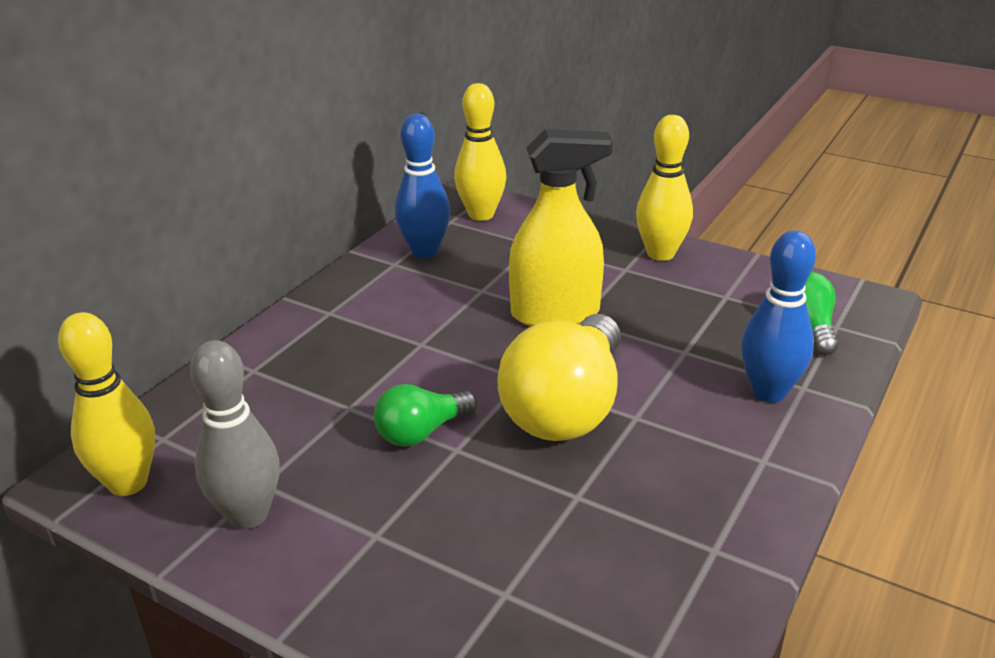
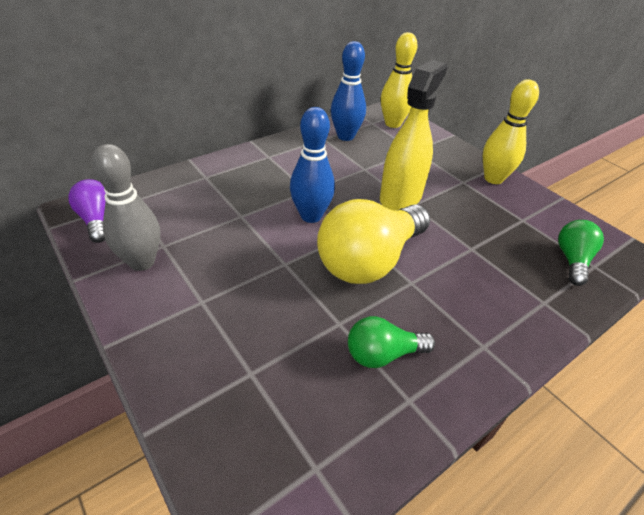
camera: 20 degrees right, 10 degrees up
(128, 483) = (97, 220): yellow bowling pin -> purple light bulb
(421, 432) = (271, 245): green light bulb -> green light bulb (382, 354)
(555, 314) = (400, 197): yellow spray bottle -> yellow spray bottle turned 75 degrees counterclockwise
(768, 392) = (516, 297): blue bowling pin -> blue bowling pin (311, 216)

